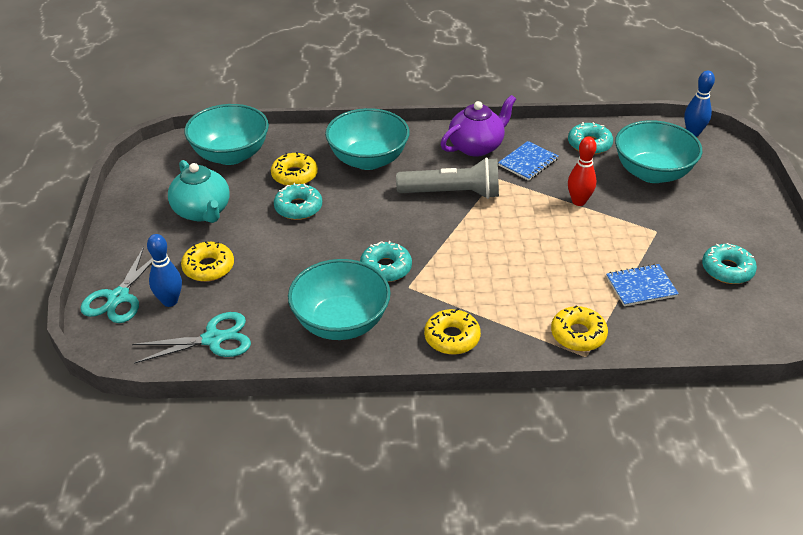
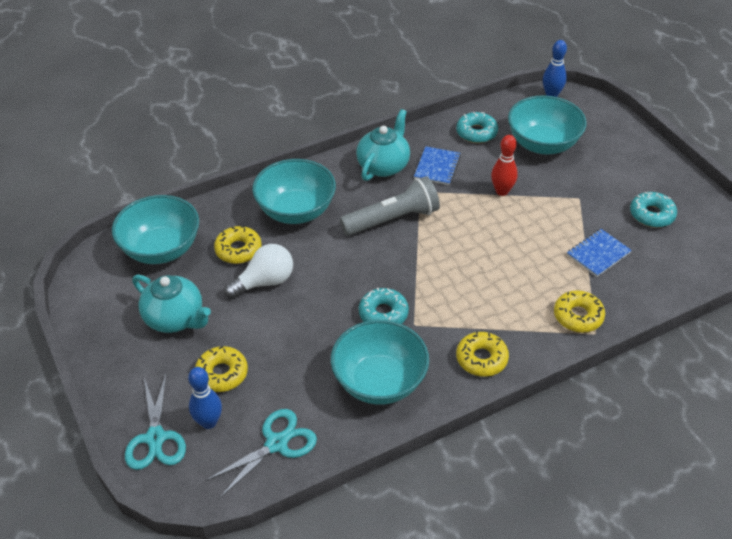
camera: 25 degrees left, 5 degrees up
(298, 208) = (264, 282): turquoise donut -> white light bulb
(476, 146) = (383, 166): purple teapot -> turquoise teapot

